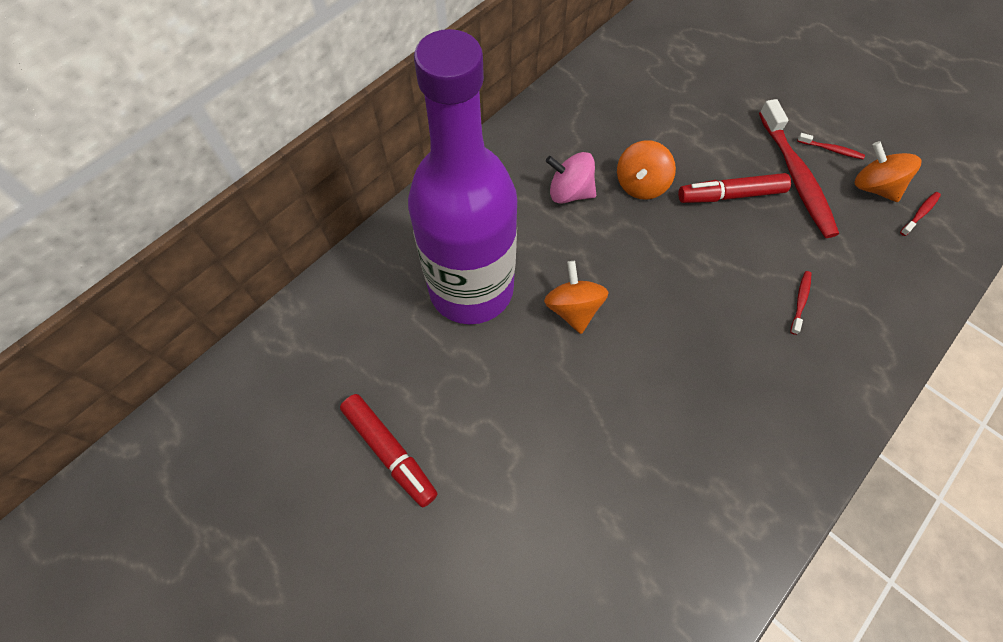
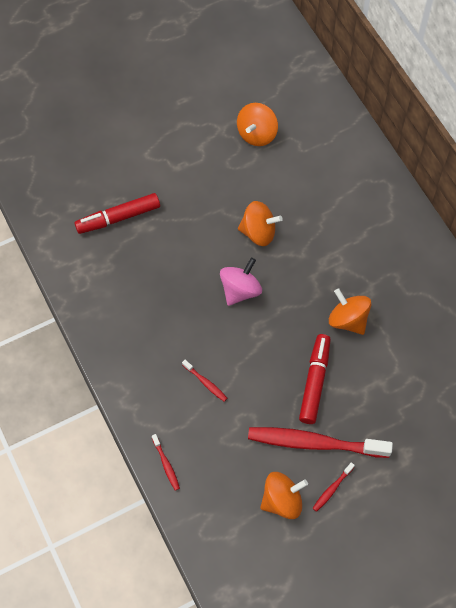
camera: 110 degrees right, 0 degrees up
(390, 451) = (205, 104): red marker -> red marker (118, 218)
(421, 360) = (257, 134): none -> orange spinning top
(471, 289) = (298, 176): purple bottle -> none
(569, 192) = (358, 266): pink spinning top -> pink spinning top (240, 290)
(920, 213) = (244, 522): red toothbrush -> red toothbrush (166, 464)

